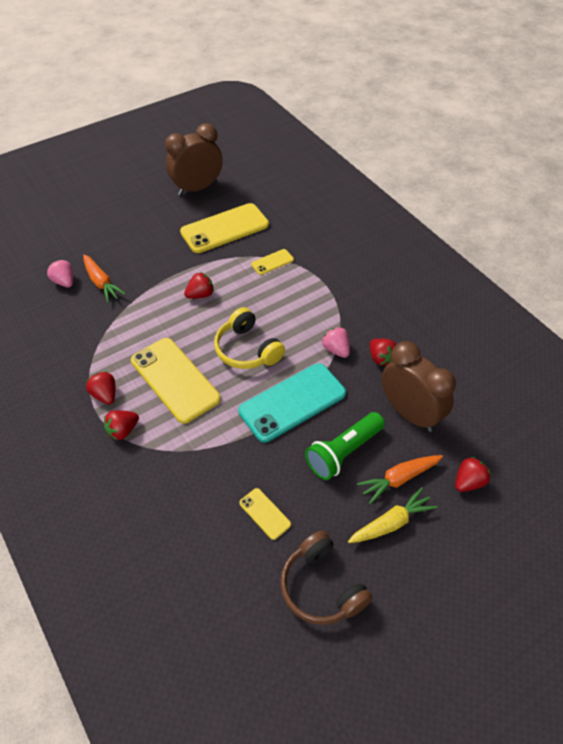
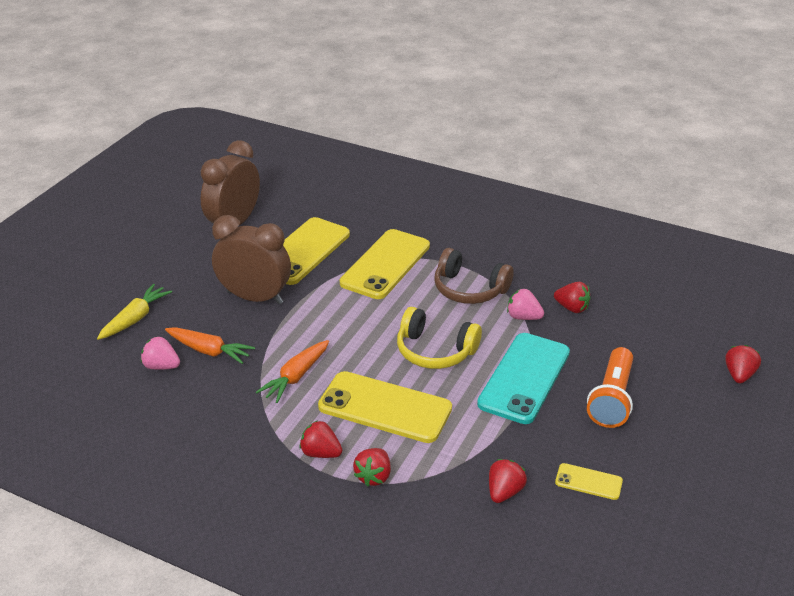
camera: 30 degrees left, 15 degrees down
(200, 295) = (336, 321): red strawberry -> red strawberry (504, 492)
(272, 262) = (385, 264): yellow phone -> yellow phone, size x2.14
(321, 587) = (695, 515): brown headphones -> brown headphones (469, 289)
(343, 452) = (612, 399): green flashlight -> orange flashlight
(391, 523) = (706, 436): yellow carrot -> yellow carrot (135, 318)
(399, 479) = (680, 399): orange carrot -> orange carrot (296, 377)
(410, 413) = (640, 342): brown clock -> brown clock (255, 297)

